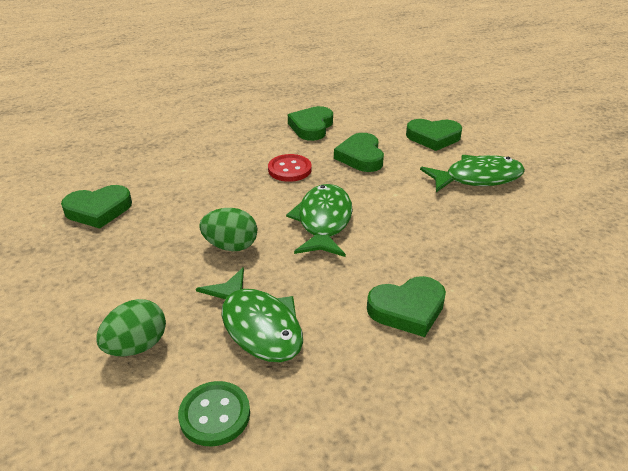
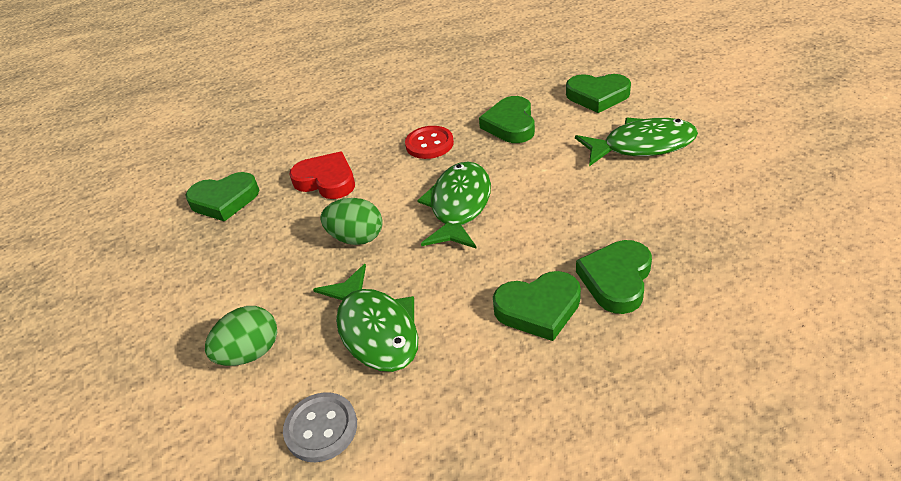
camera: 10 degrees right, 5 degrees up
(196, 196) = (326, 180): none -> red heart
(215, 415) = (321, 428): green button -> grey button
(311, 127) = (460, 90): green heart -> green heart (616, 280)

